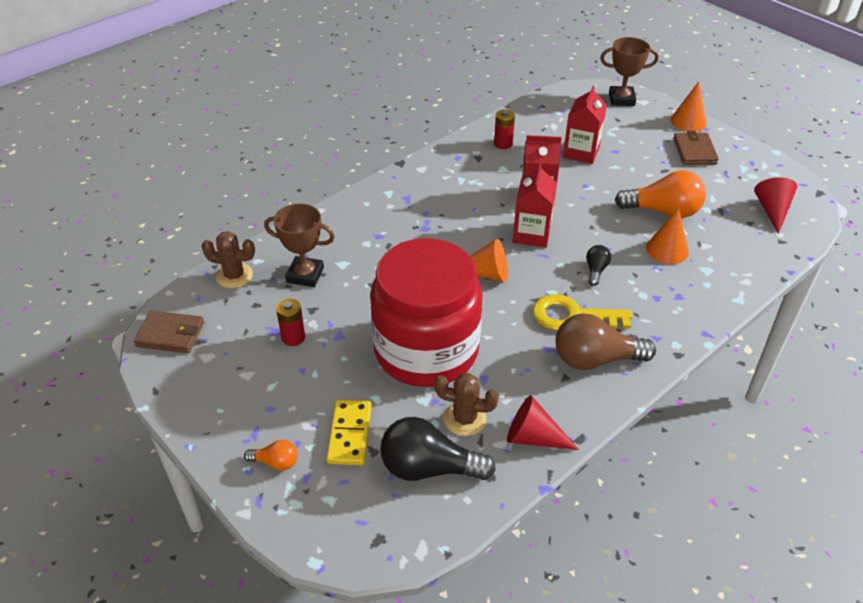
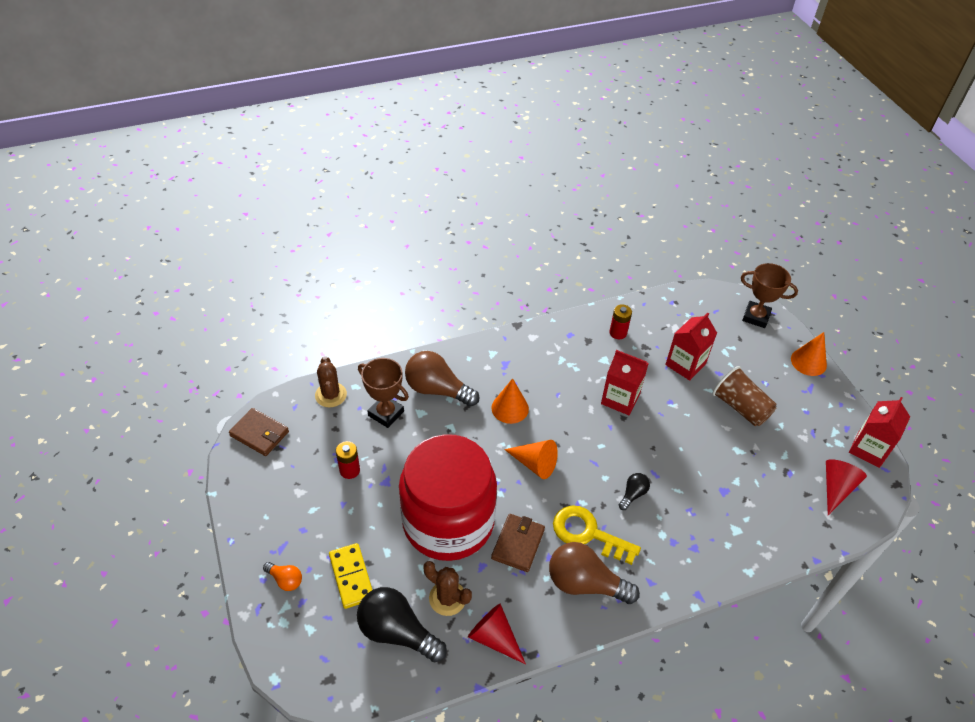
camera: 20 degrees right, 5 degrees up
(234, 276) = (331, 395): brown cactus -> brown cactus turned 45 degrees clockwise
(349, 239) = (437, 389): none -> brown light bulb
(349, 434) = (351, 577): yellow domino -> yellow domino turned 45 degrees counterclockwise
(531, 234) = (595, 437): red carton -> red carton (868, 449)
(651, 172) = (740, 407): none -> brown cup
(663, 211) = (729, 453): orange light bulb -> none
(667, 250) = (710, 495): orange cone -> orange cone (510, 408)
(694, 151) = (796, 397): brown wallet -> brown wallet (518, 544)

